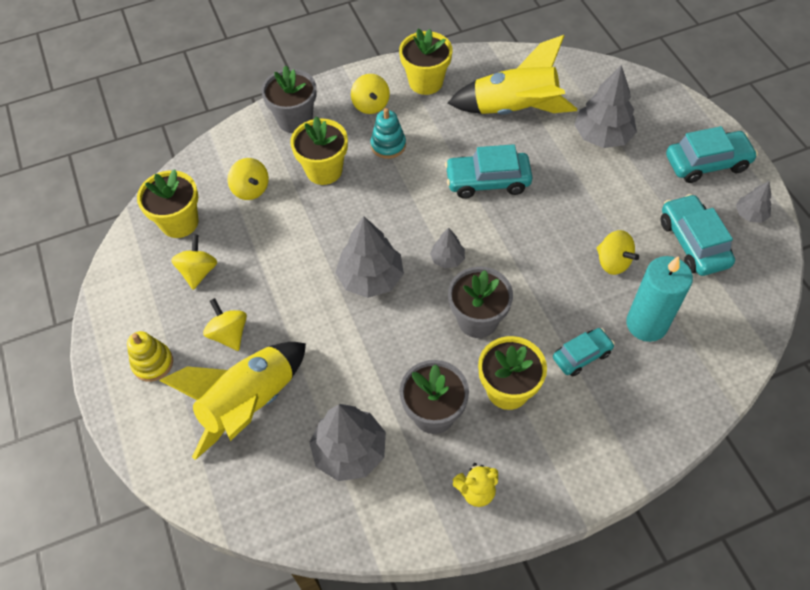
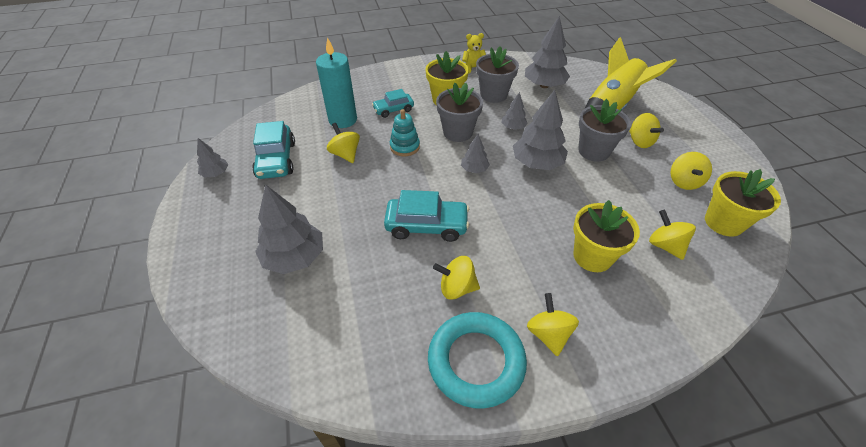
camera: 175 degrees left, 10 degrees down
(153, 363) = (689, 132): yellow stacking toy -> none
(295, 120) = (642, 325): grey flower pot -> grey flower pot (593, 151)
(388, 145) = (525, 276): turquoise stacking toy -> turquoise stacking toy (404, 147)
(401, 340) = (513, 127): none -> grey tree
(426, 82) = (476, 361): yellow flower pot -> turquoise ring
(448, 129) = (456, 288): none -> yellow spinning top
(514, 110) = (375, 302): yellow rocket -> none
(707, 163) = (214, 218): turquoise car -> none

